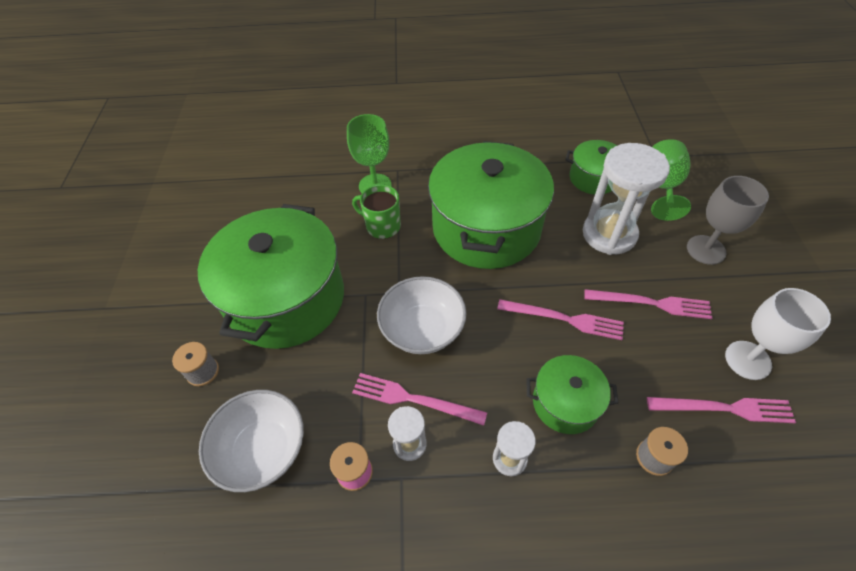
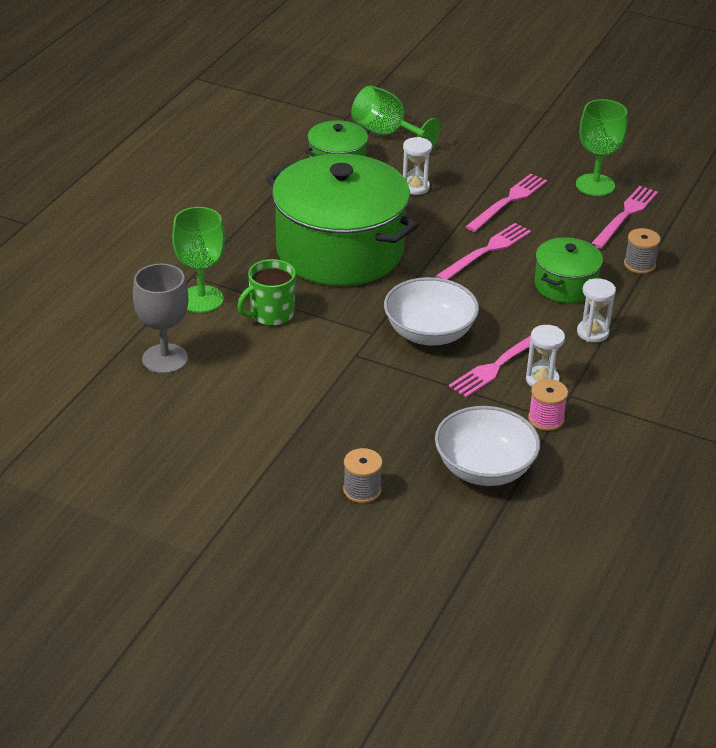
camera: 65 degrees left, 15 degrees down
(286, 299) = (313, 409): green pot -> none
(609, 234) = (415, 187): white hourglass -> white hourglass, size x0.49
(706, 250) = (478, 149): grey goblet -> grey goblet (165, 359)
(747, 360) = (595, 185): white goblet -> green goblet

